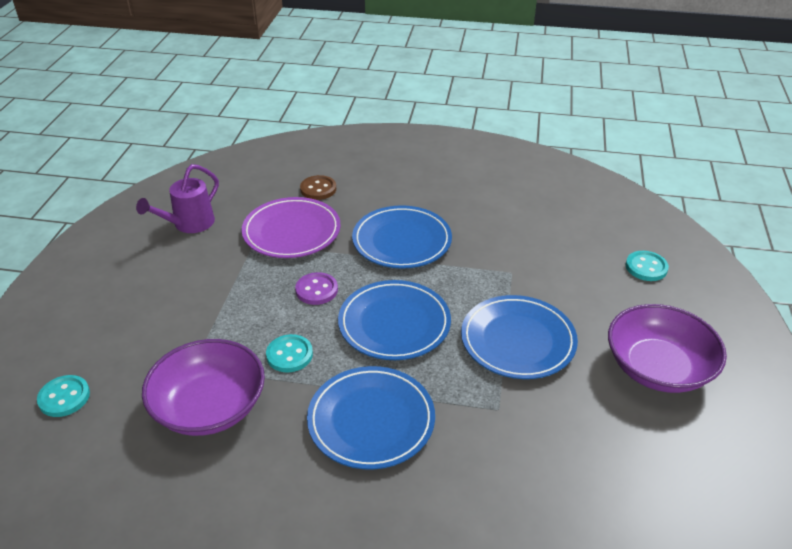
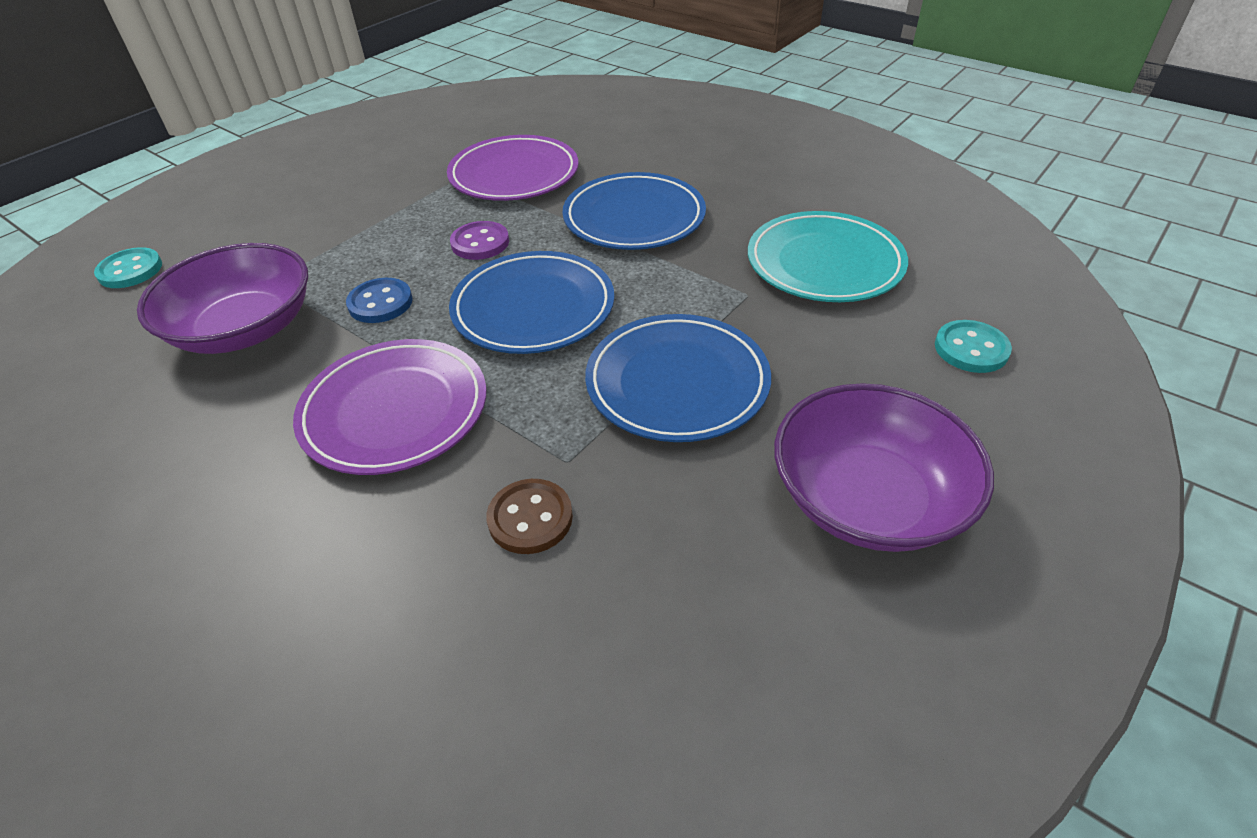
camera: 30 degrees right, 5 degrees up
(189, 224) = (414, 141): purple watering can -> none
(289, 355) = (380, 303): turquoise button -> blue button
(318, 189) = (588, 138): brown button -> brown button (530, 518)
(371, 420) = (395, 411): blue plate -> purple plate
(537, 238) = (824, 263): none -> turquoise plate

